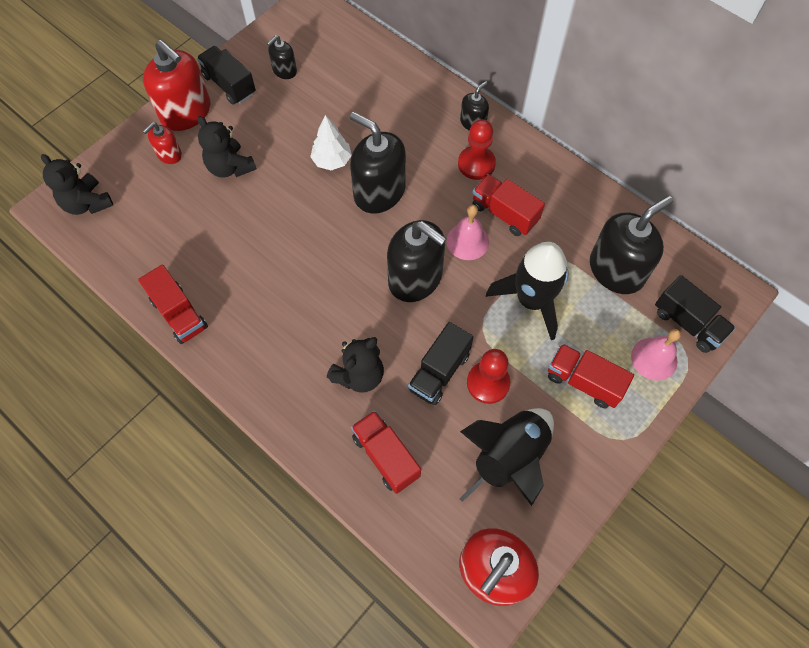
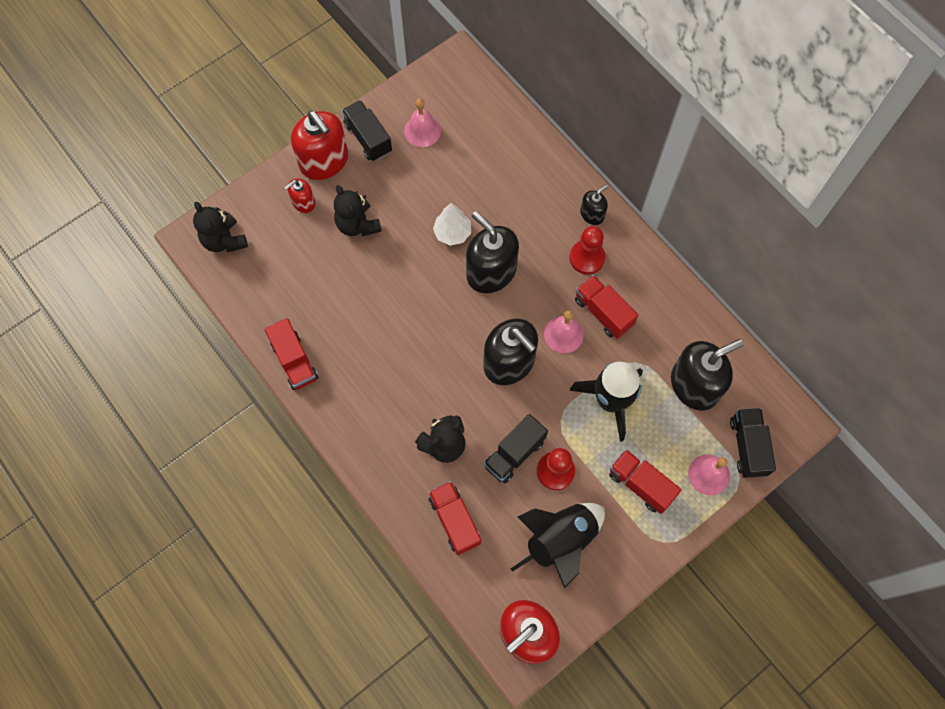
camera: 10 degrees right, 5 degrees up
(284, 70) = (422, 131): black soap dispenser -> pink bell
(687, 323) = (748, 446): black truck -> black truck turned 150 degrees counterclockwise

